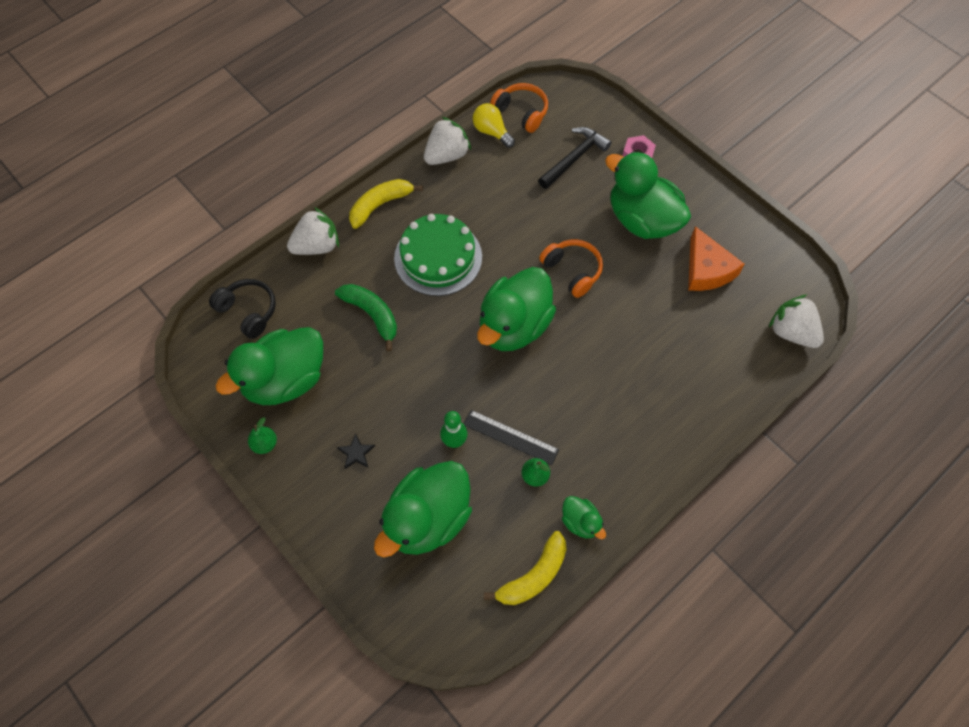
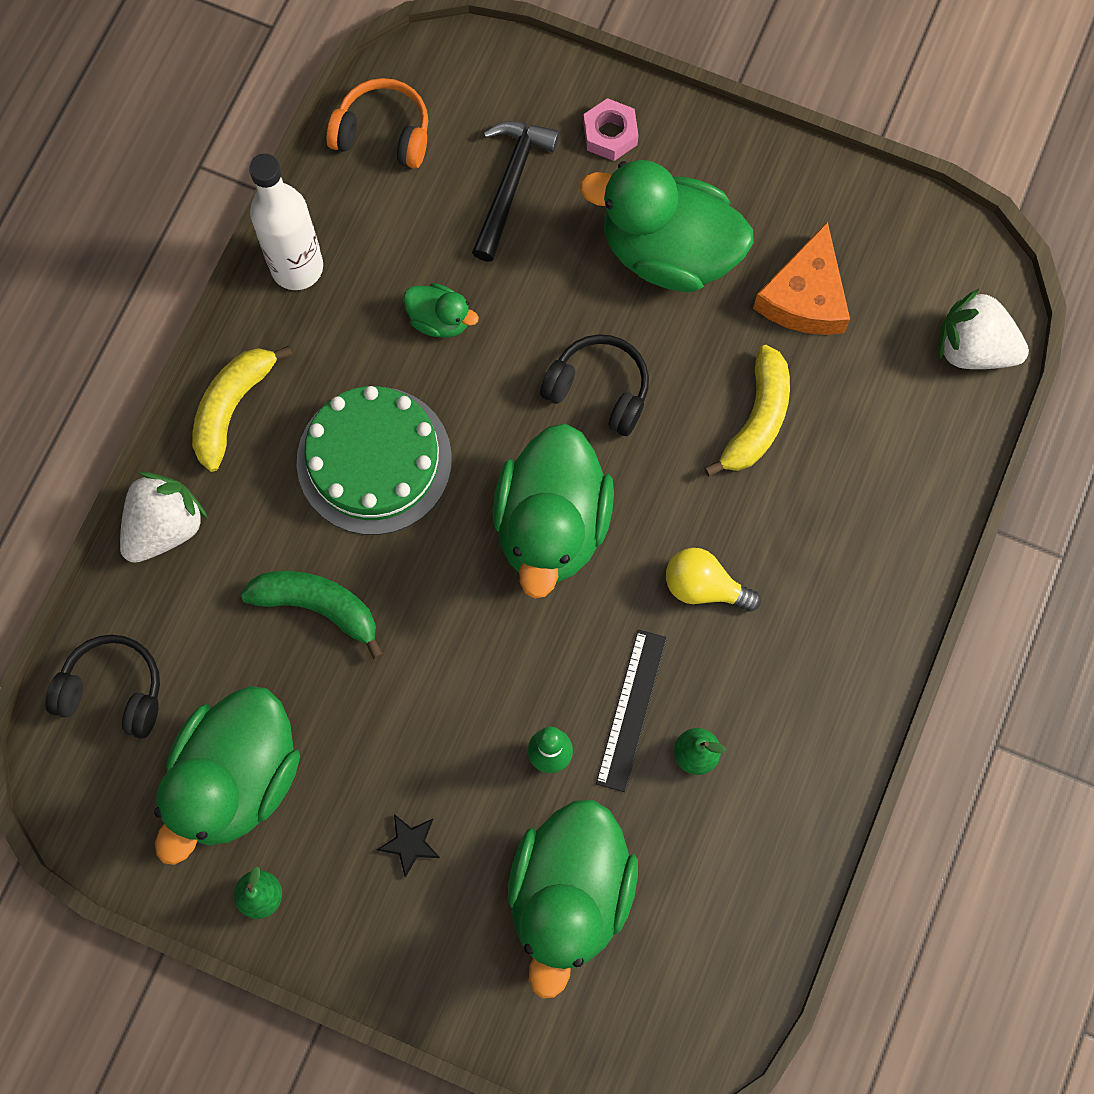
camera: 25 degrees left, 10 degrees up
(447, 155) = (297, 267): white strawberry -> white bottle
(491, 132) = (351, 191): yellow light bulb -> yellow light bulb (704, 587)
(510, 437) = (631, 710): black ruler -> black ruler turned 75 degrees counterclockwise
(533, 575) = (763, 905): yellow banana -> yellow banana (757, 419)
(572, 271) = (599, 390): orange headphones -> black headphones
(581, 522) = (794, 793): green duck -> green duck (440, 320)
(707, 269) = (805, 297): orange cheese -> orange cheese turned 60 degrees clockwise

